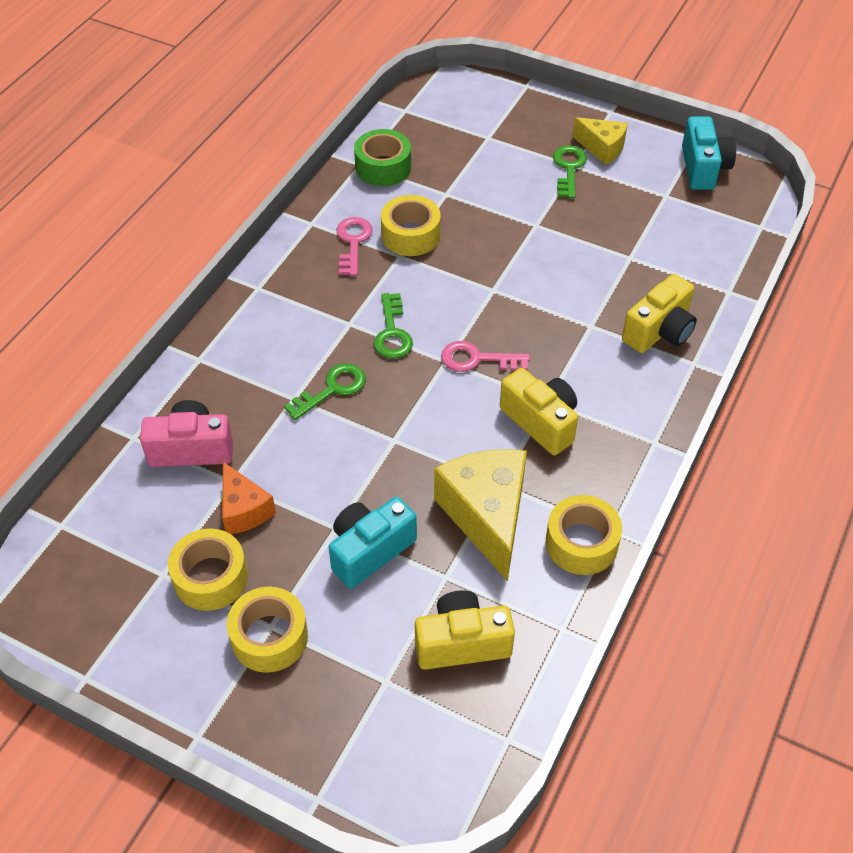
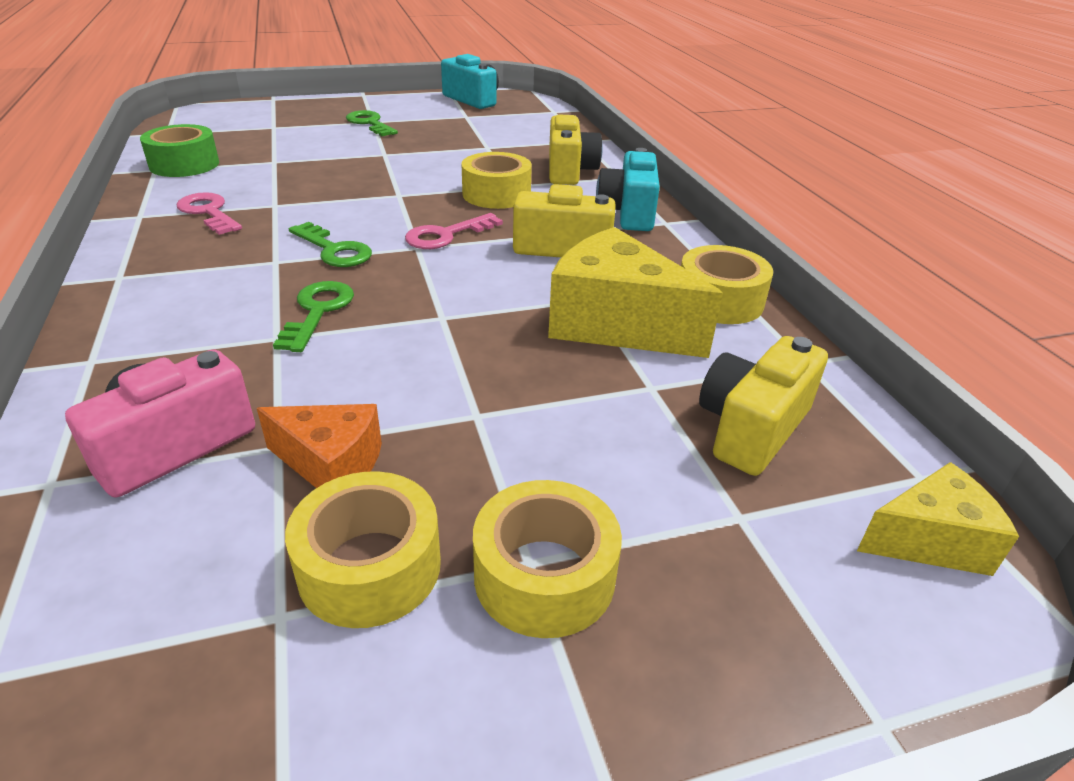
camera: 45 degrees left, 15 degrees down
(369, 551) = (544, 412): turquoise camera -> turquoise camera (628, 213)
(410, 235) = (269, 191): yellow tape -> yellow tape (496, 194)
(602, 148) = (382, 109): yellow cheese -> yellow cheese (929, 540)

